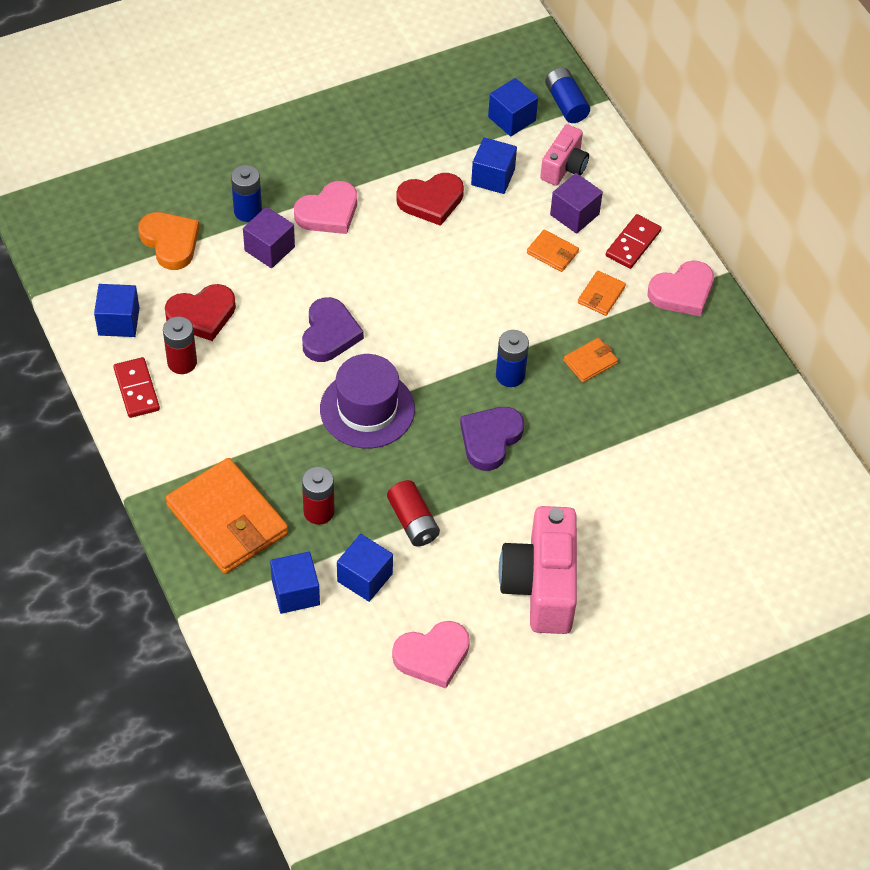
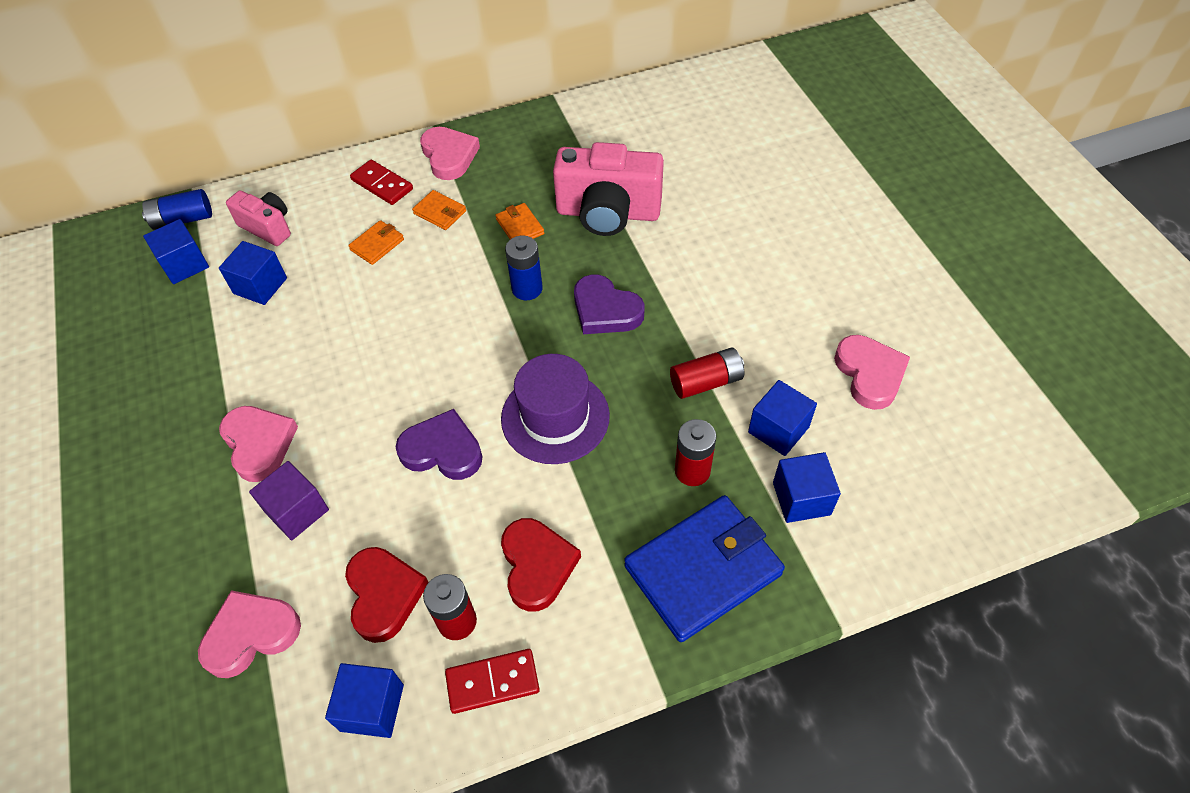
camera: 80 degrees left, 0 degrees up
(170, 242) = (251, 634): orange heart -> pink heart
(227, 520) = (702, 570): orange wallet -> blue wallet
(248, 211) = (228, 535): blue battery -> none
(431, 201) = (275, 342): red heart -> red heart (537, 565)
(541, 585) = (780, 282): pink camera -> pink camera (608, 213)
(574, 214) = (332, 224): purple cube -> none

